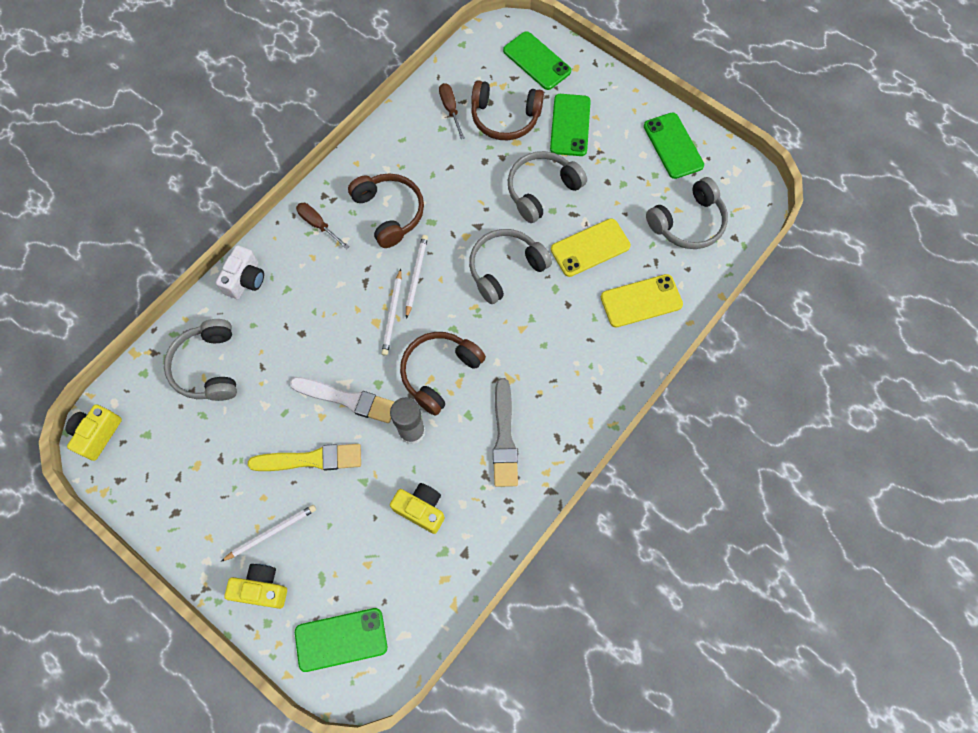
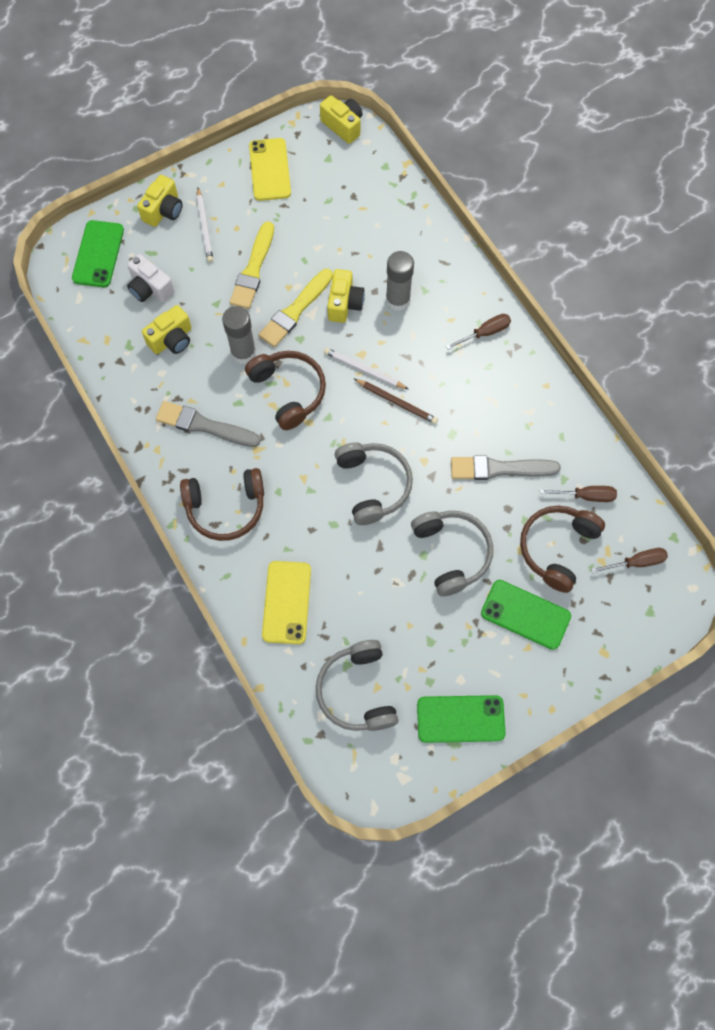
camera: 110 degrees right, 0 degrees up
(208, 367) = (371, 213): grey headphones -> none
(245, 280) = (447, 259): white camera -> white camera (150, 288)
(305, 309) = (398, 300): none -> grey glue stick
(325, 356) = (344, 304): none -> yellow camera
(347, 399) = (295, 310): white brush -> yellow brush
(389, 213) = (476, 399): brown headphones -> brown headphones (226, 507)
(416, 275) = (397, 402): white pencil -> brown pencil
(450, 176) = (499, 469): none -> grey brush
(494, 63) = (636, 562): none -> brown screwdriver
(536, 61) = (626, 611): green phone -> none
(590, 247) = (366, 576): yellow phone -> yellow phone (270, 170)

